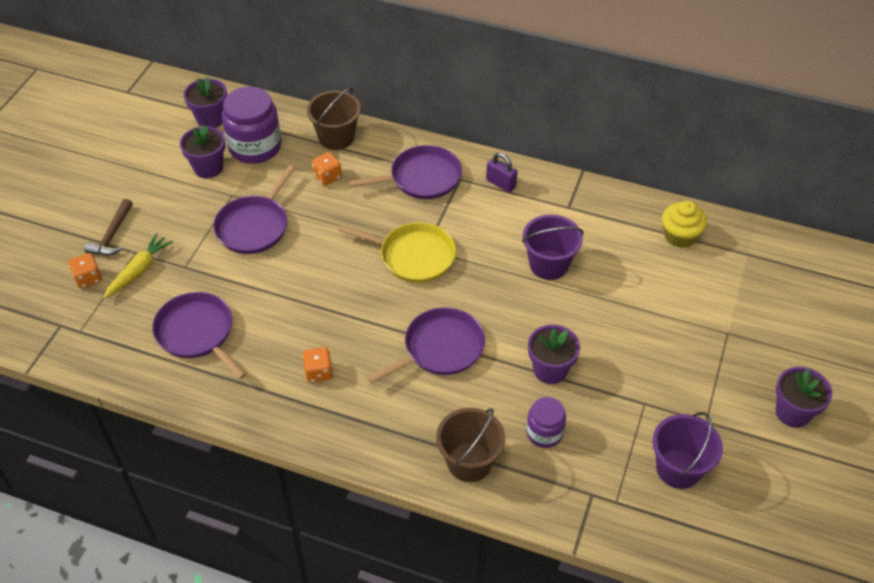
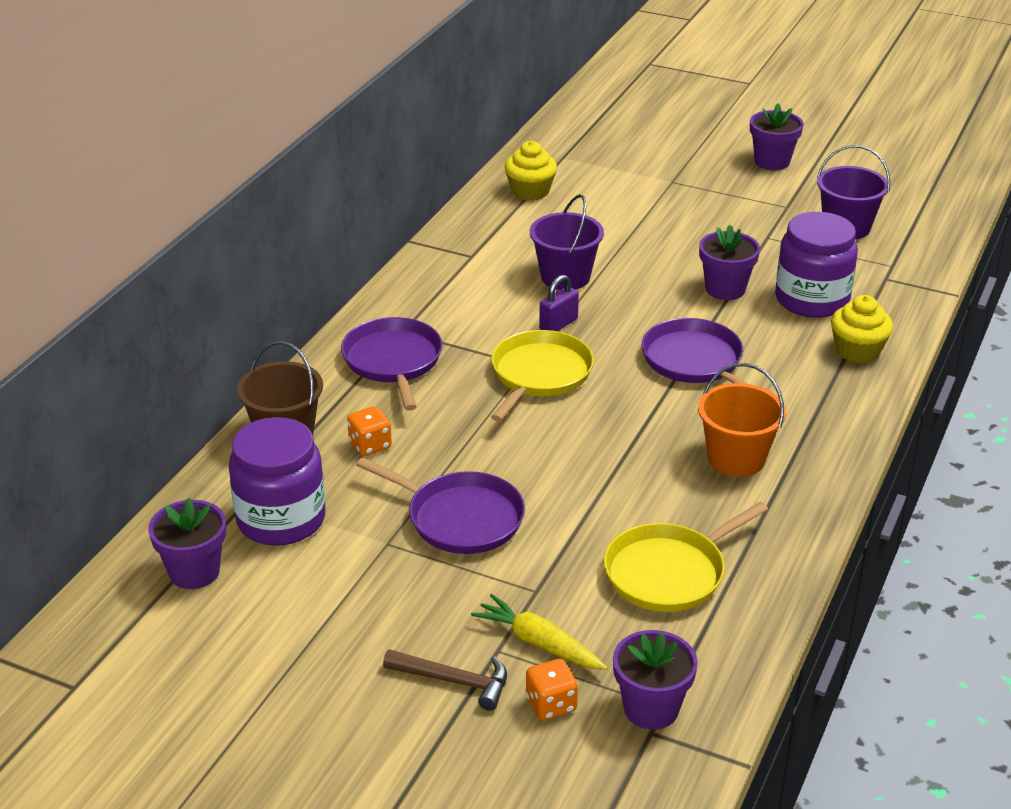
camera: 85 degrees left, 15 degrees down
(197, 333) = (669, 572): purple pan -> yellow pan
(208, 168) = (316, 571): purple flower pot -> purple flower pot (651, 708)
(318, 372) = (736, 458): orange dice -> orange bucket
(469, 462) = (857, 350): brown bucket -> yellow cupcake
(501, 184) = (419, 300): purple padlock -> purple padlock (558, 325)
(544, 432) = (812, 300): purple jar -> purple jar, size x1.76

